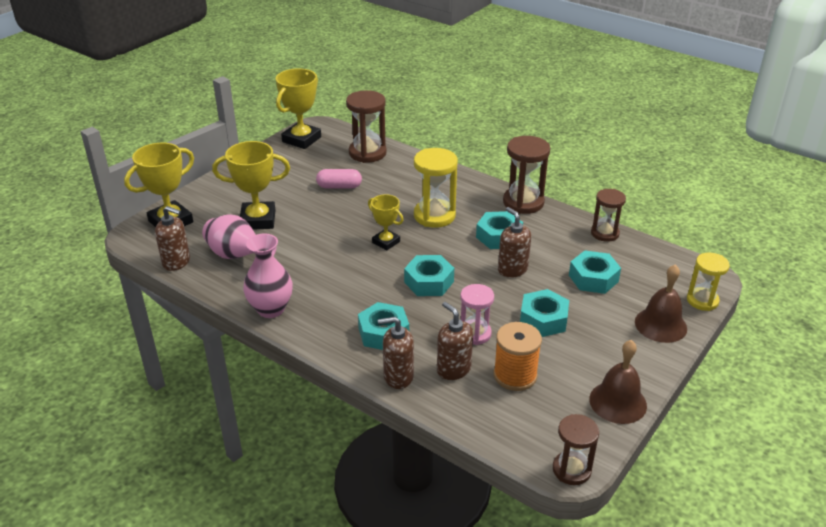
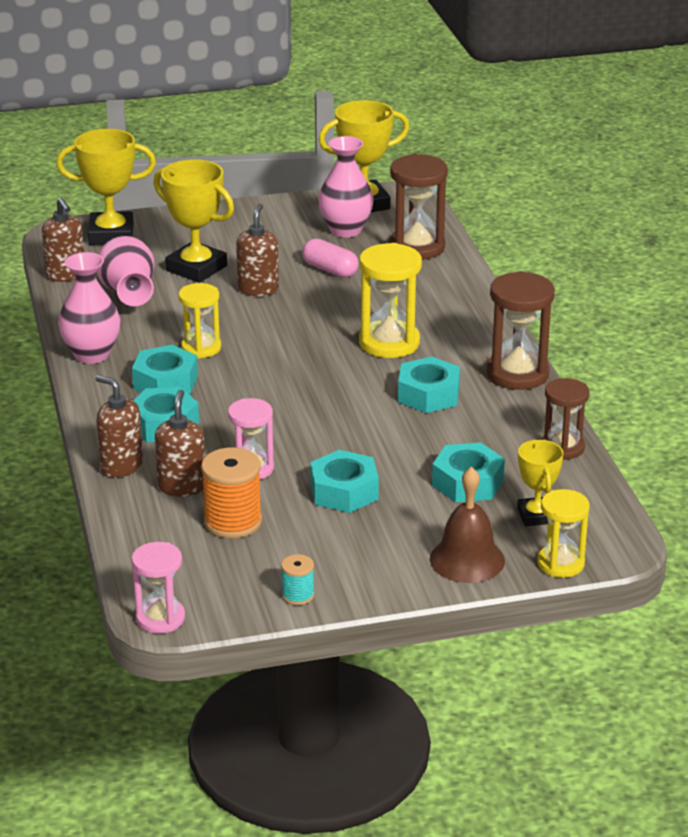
camera: 40 degrees right, 5 degrees down
(314, 159) = (345, 230): none -> pink vase
(334, 270) = (201, 348): none -> yellow hourglass
(386, 242) = (294, 345): yellow trophy -> yellow trophy (536, 516)
(429, 282) = (280, 402): turquoise nut -> turquoise nut (165, 382)
(512, 269) = (389, 432): brown soap dispenser -> brown soap dispenser (258, 289)
(571, 470) = (160, 618): brown hourglass -> pink hourglass
(618, 402) = (298, 595): brown bell -> turquoise spool

